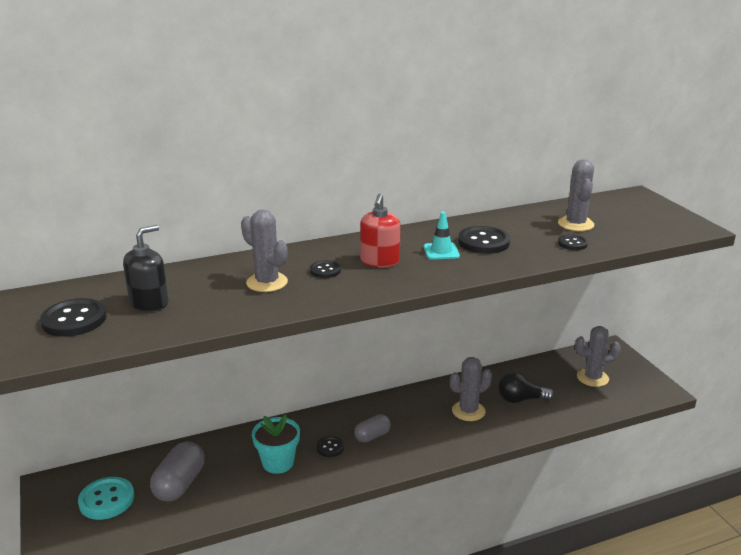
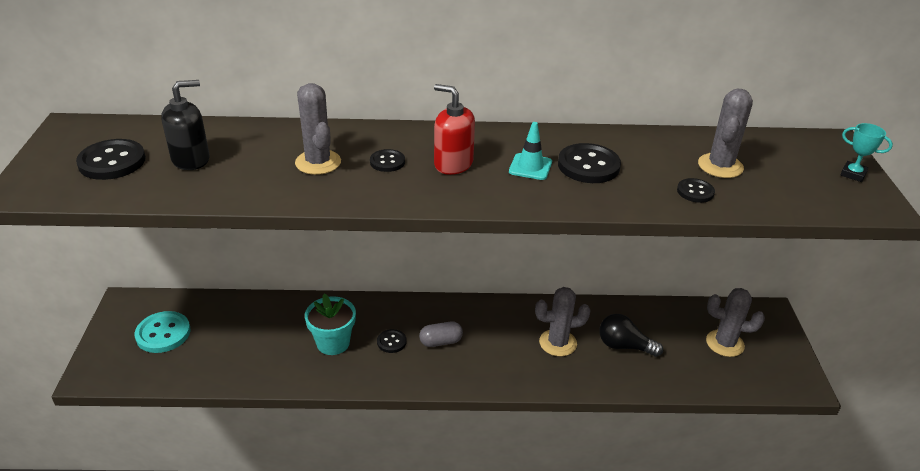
camera: 20 degrees right, 10 degrees up
(180, 484) = (233, 338): grey capsule -> none
(380, 261) = (453, 164): red soap dispenser -> red soap dispenser turned 90 degrees clockwise
(665, 212) = (853, 174): none -> turquoise trophy

